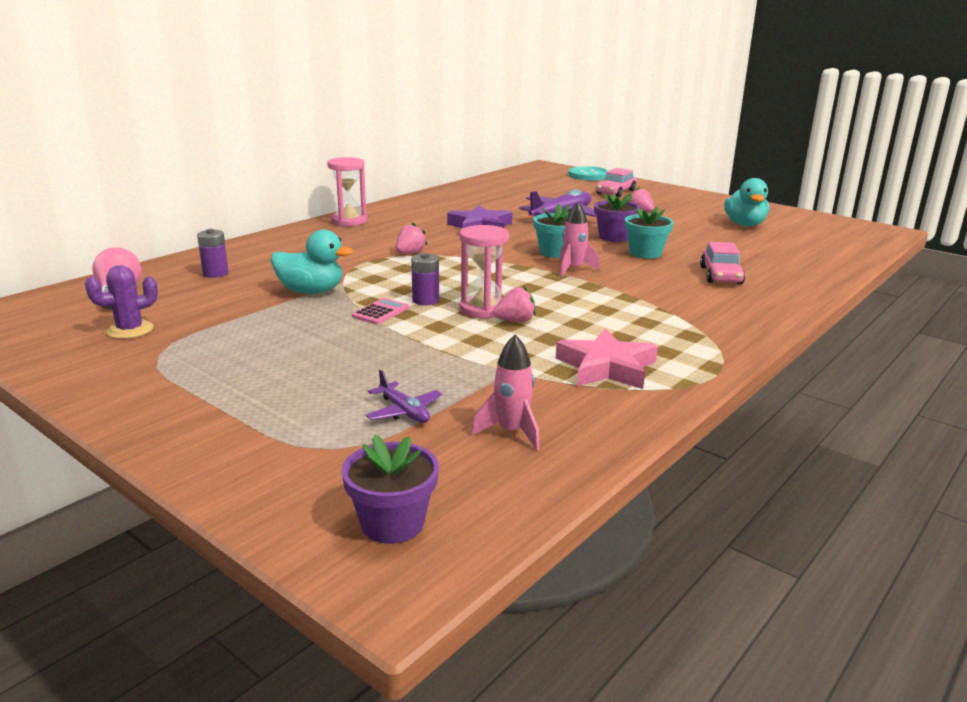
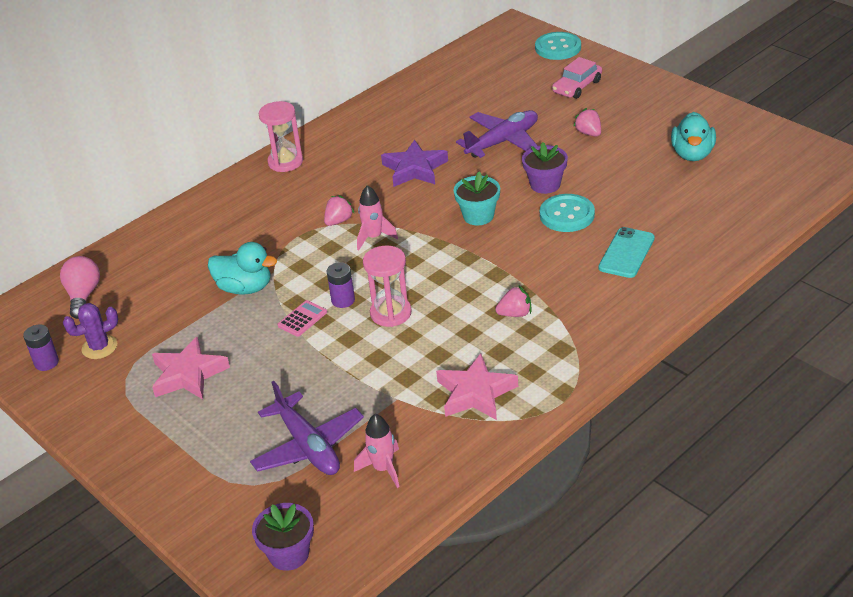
camera: 10 degrees right, 15 degrees up
(215, 273) = (162, 261): purple battery -> purple battery (46, 362)
(241, 351) = (188, 374): none -> pink star
(404, 411) = (308, 446): purple plane -> purple plane, size x1.92
(515, 321) = (415, 330): pink strawberry -> pink strawberry (515, 314)
(573, 269) = (488, 246): pink rocket -> pink rocket (374, 237)
(645, 253) = (567, 215): turquoise flower pot -> turquoise button
(720, 275) = (626, 253): pink car -> turquoise phone

